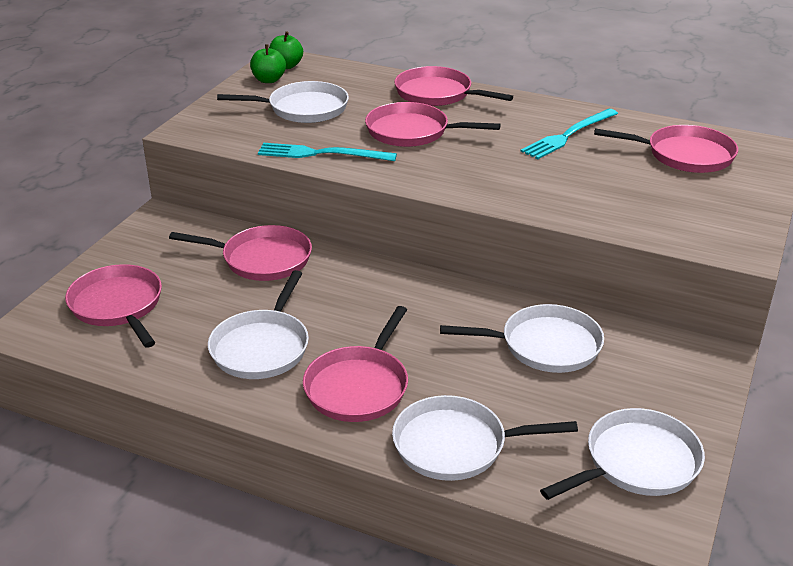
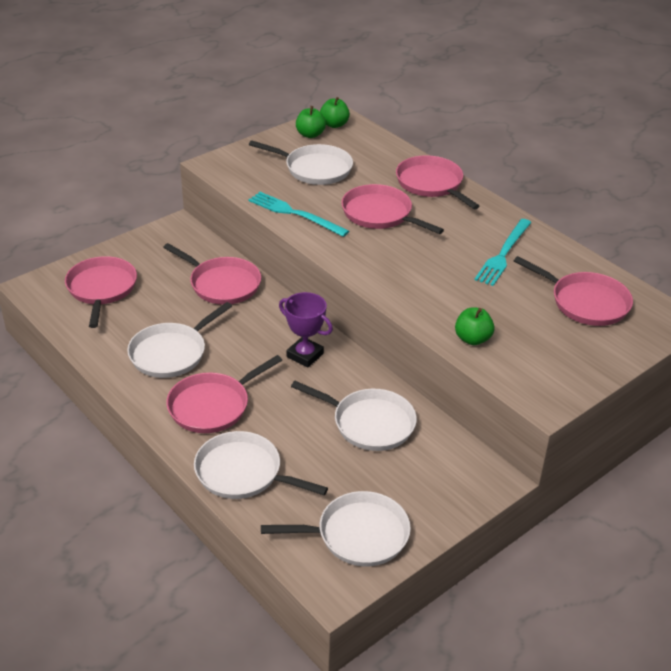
camera: 25 degrees right, 5 degrees up
(416, 301) = (305, 355): none -> purple trophy
(568, 135) = (503, 254): turquoise fork -> turquoise fork turned 45 degrees counterclockwise
(616, 216) = (472, 339): none -> green apple

